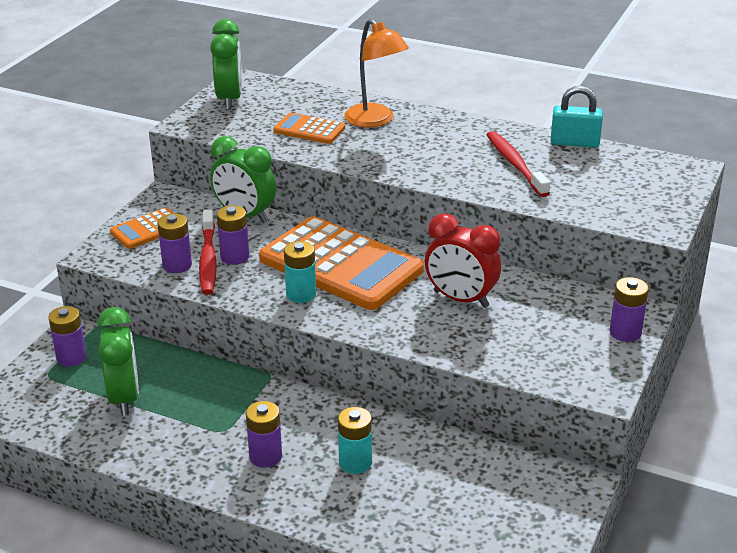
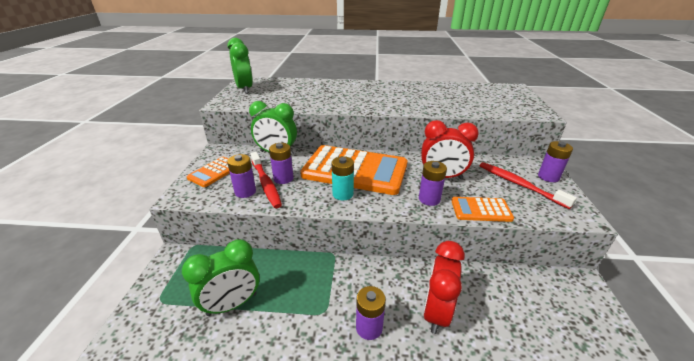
camera: 20 degrees left, 0 degrees up
(71, 357) = (177, 278): purple battery -> purple battery (429, 199)
(124, 398) = (232, 304): green clock -> green clock turned 90 degrees clockwise
(309, 130) = (302, 96): orange calculator -> orange calculator (481, 210)
(355, 462) = (436, 312): turquoise battery -> red clock
(375, 120) = (337, 88): orange lamp -> none
(515, 164) = (430, 97): red toothbrush -> red toothbrush (519, 184)
(574, 142) = (448, 84): turquoise padlock -> none

